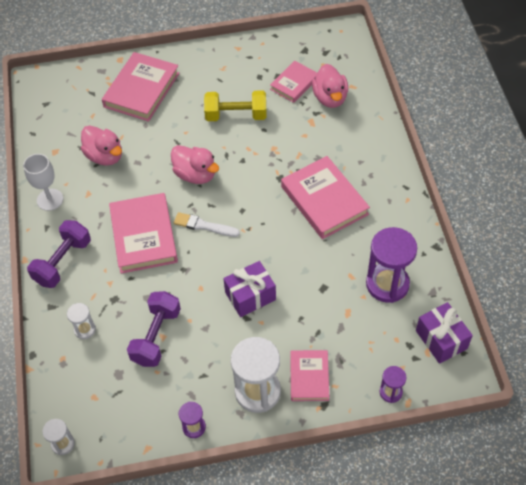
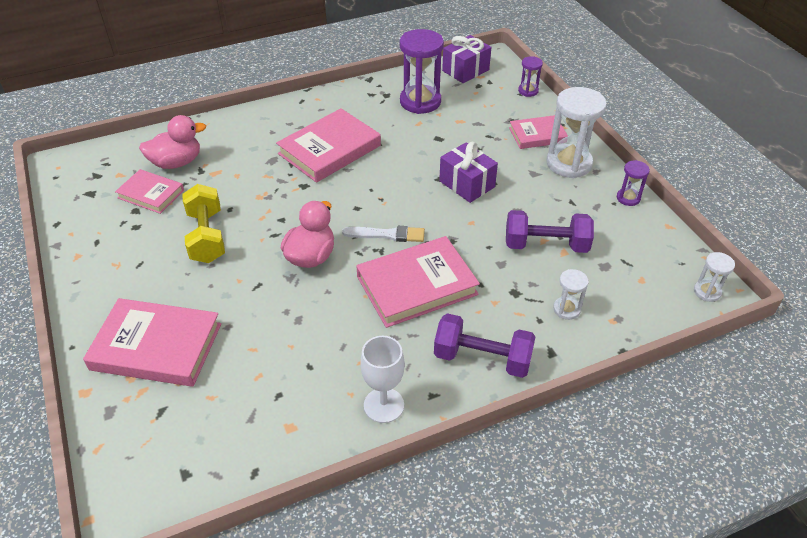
camera: 105 degrees left, 10 degrees down
(105, 156) = (292, 359): pink duck -> none
(204, 226) = (387, 235): white brush -> white brush turned 90 degrees counterclockwise

